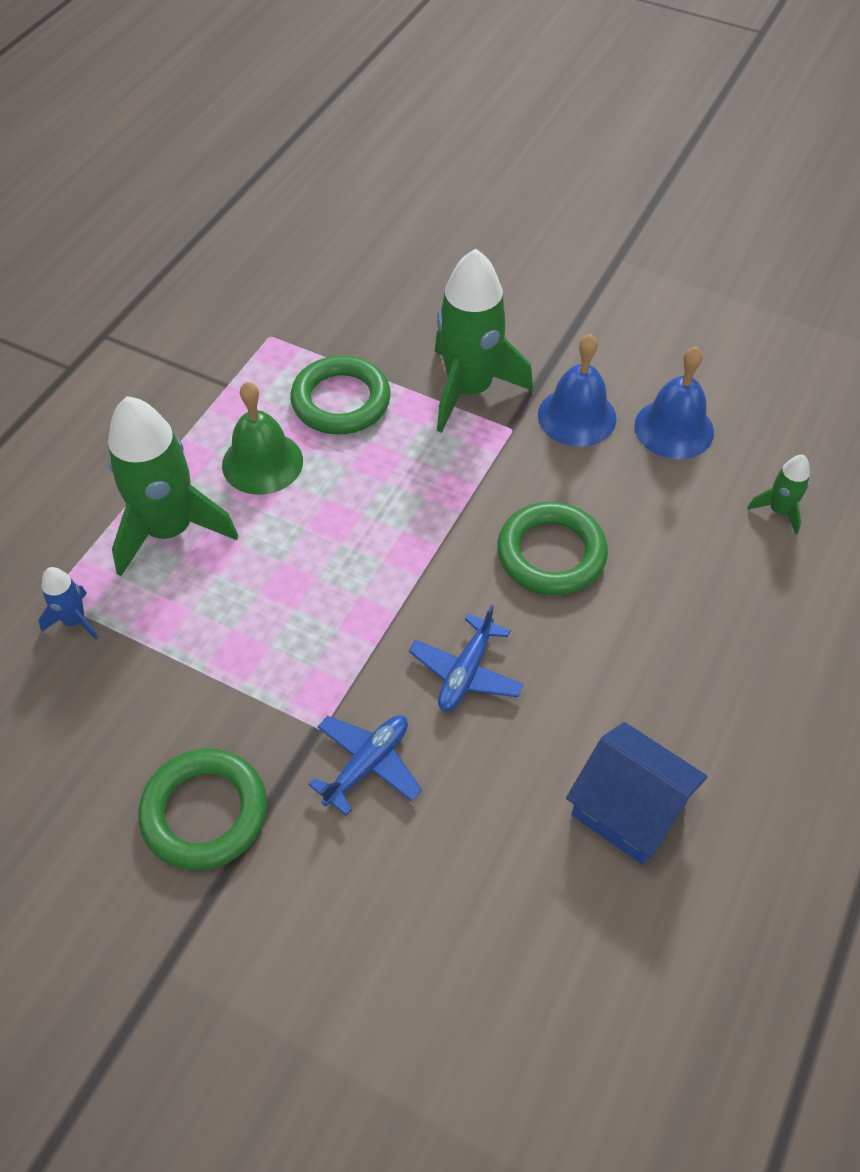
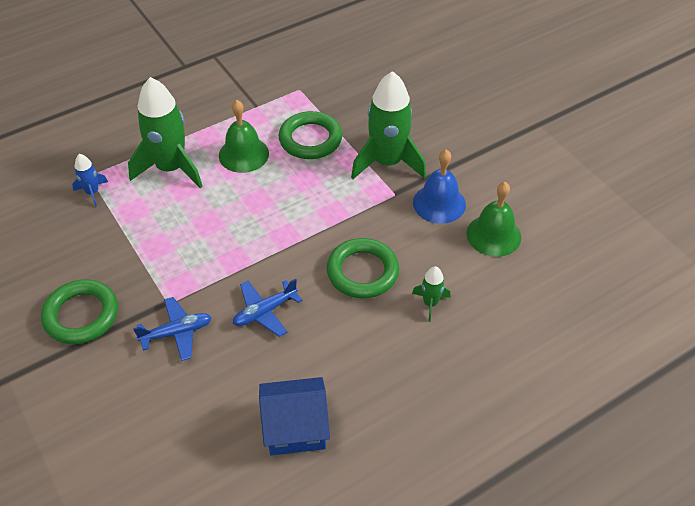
camera: 30 degrees right, 5 degrees down
(628, 809) = (295, 428): blue house -> blue house turned 75 degrees counterclockwise
(674, 428) = (493, 235): blue bell -> green bell
(779, 511) = (521, 311): green rocket -> green rocket (430, 303)

